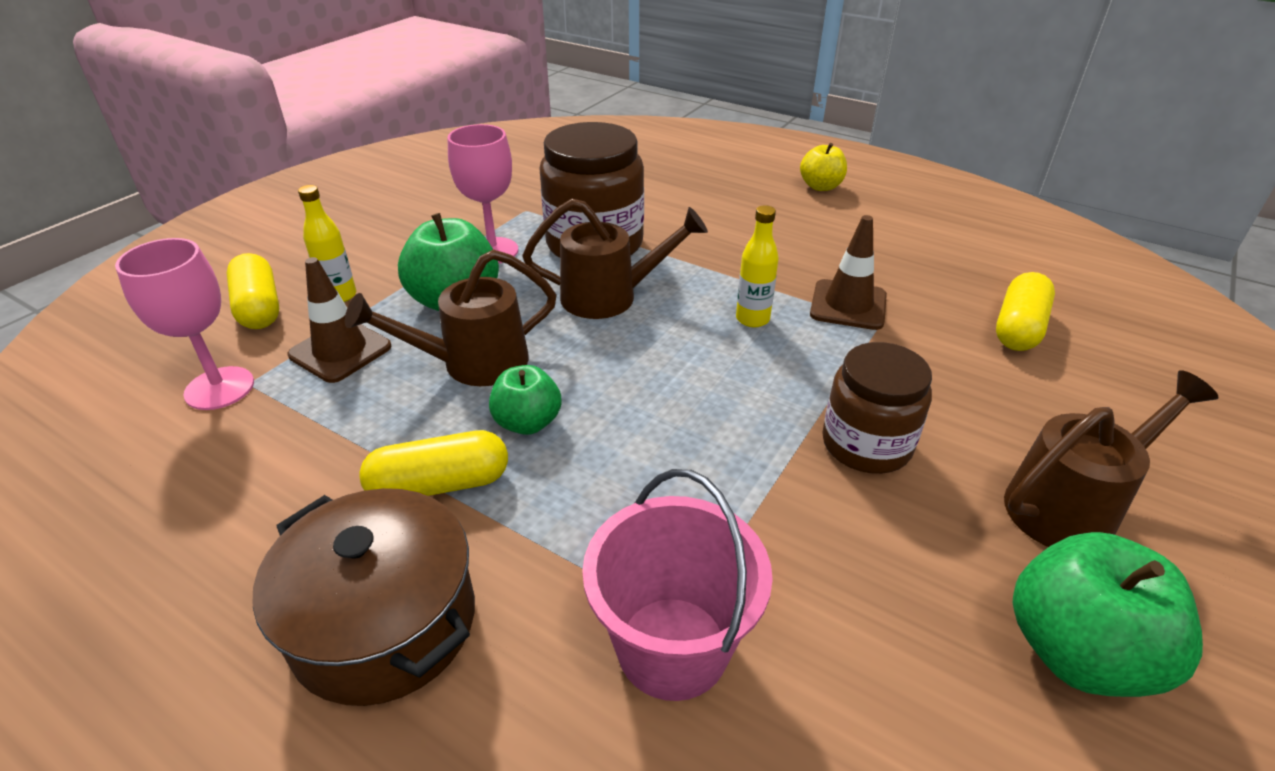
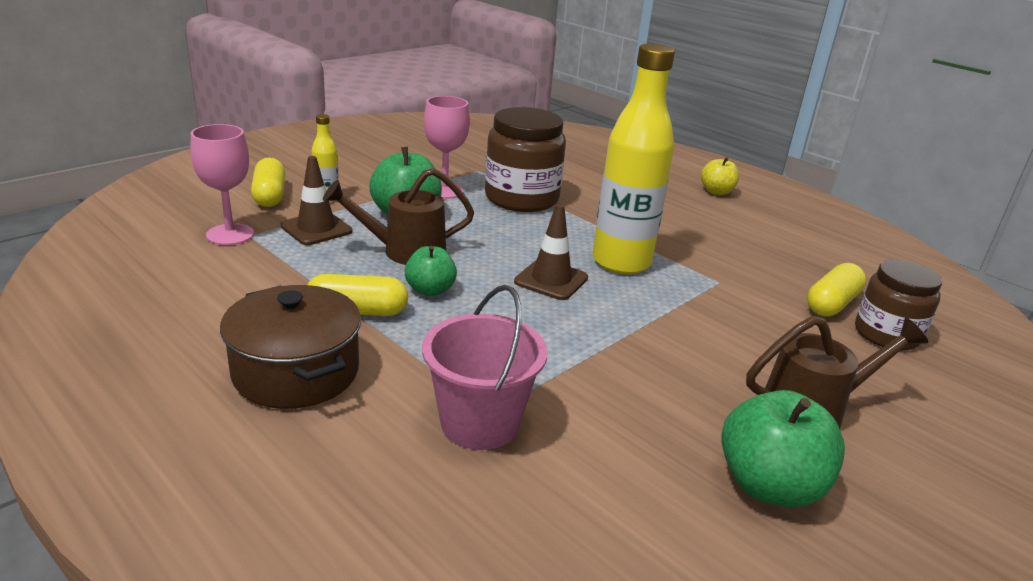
camera: 10 degrees right, 10 degrees down
(610, 297) = (520, 231): brown watering can -> none
(752, 319) = (621, 262): yellow bottle -> yellow bottle, size x2.26
(848, 305) = (700, 267): brown traffic cone -> brown traffic cone (551, 280)
(866, 444) = (672, 347): brown jar -> brown jar (886, 334)

